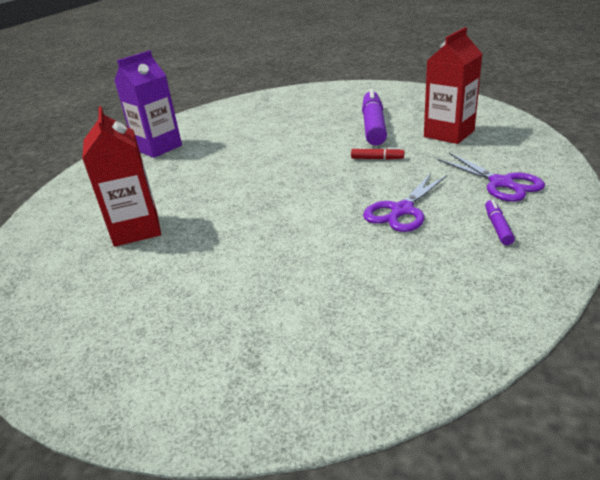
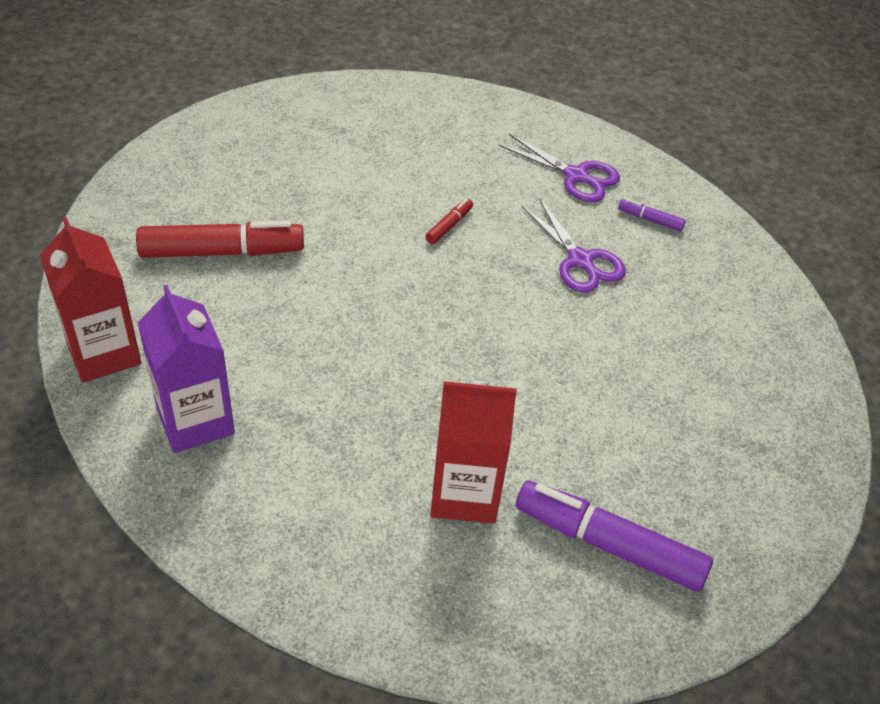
camera: 75 degrees left, 15 degrees up
(282, 117) = (222, 252): none -> red marker
(373, 126) = (351, 188): purple marker -> purple marker (608, 544)
(449, 134) = (435, 148): red carton -> red carton (103, 353)
(501, 183) = (576, 176): purple scissors -> purple scissors turned 45 degrees clockwise

